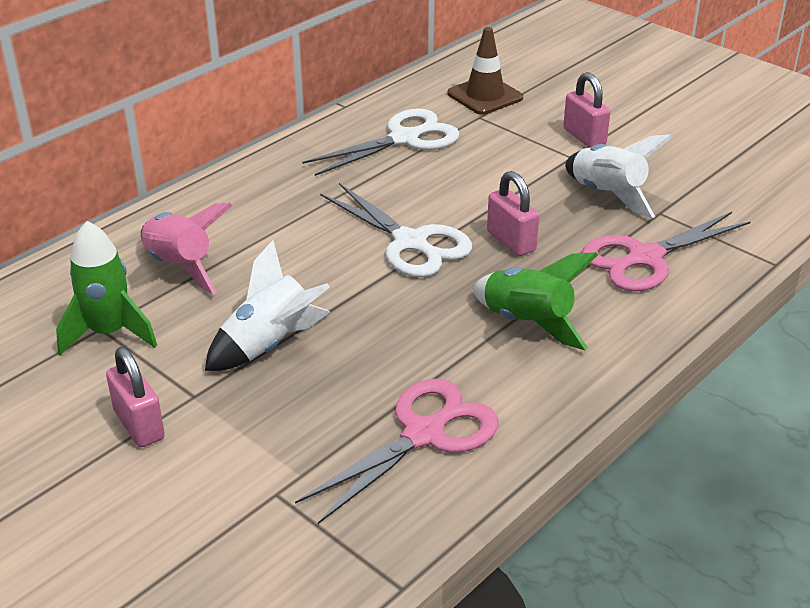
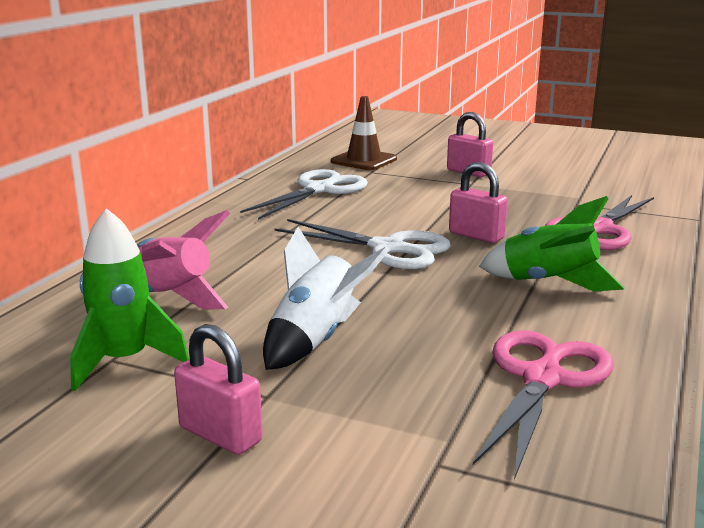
camera: 20 degrees left, 15 degrees down
(607, 195) = (524, 199): white rocket -> none

